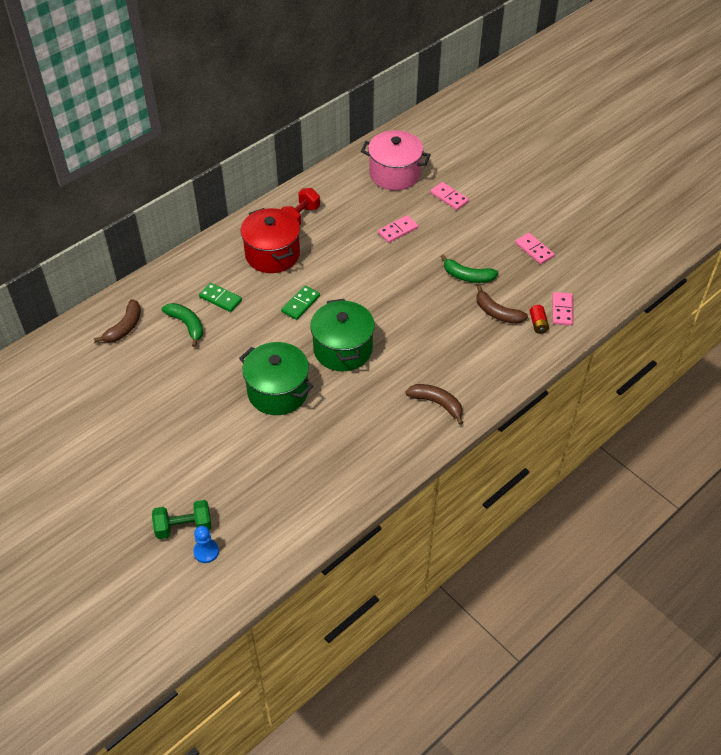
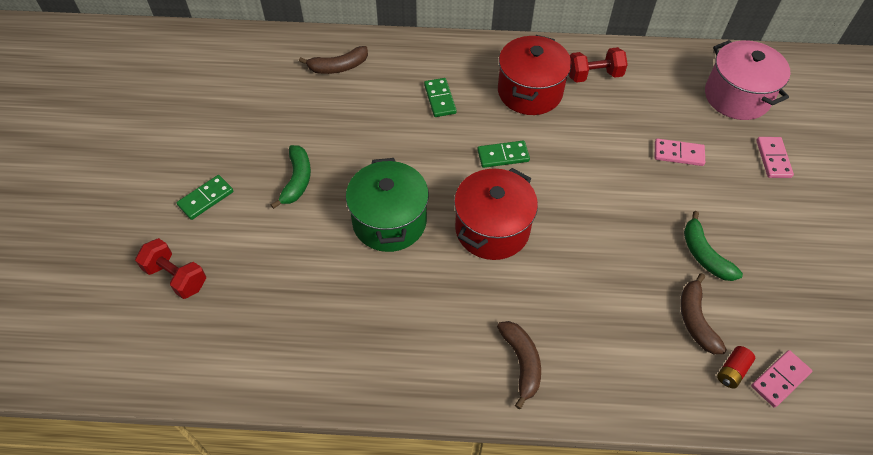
camera: 45 degrees right, 5 degrees up
(141, 471) = (206, 198): none -> green domino
(183, 527) = (176, 277): green dumbbell -> red dumbbell
(187, 325) = (386, 101): green banana -> green banana (297, 180)
(206, 552) = (165, 316): blue pawn -> none
(342, 349) = (492, 229): green pot -> red pot
(534, 250) = (817, 284): pink domino -> none

